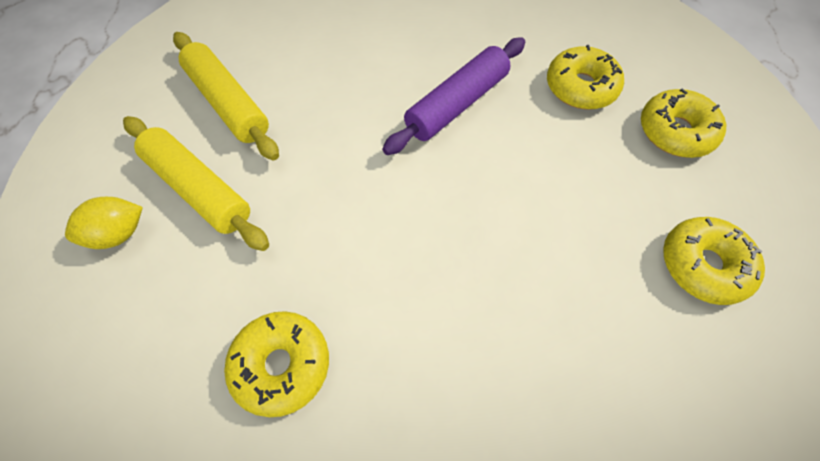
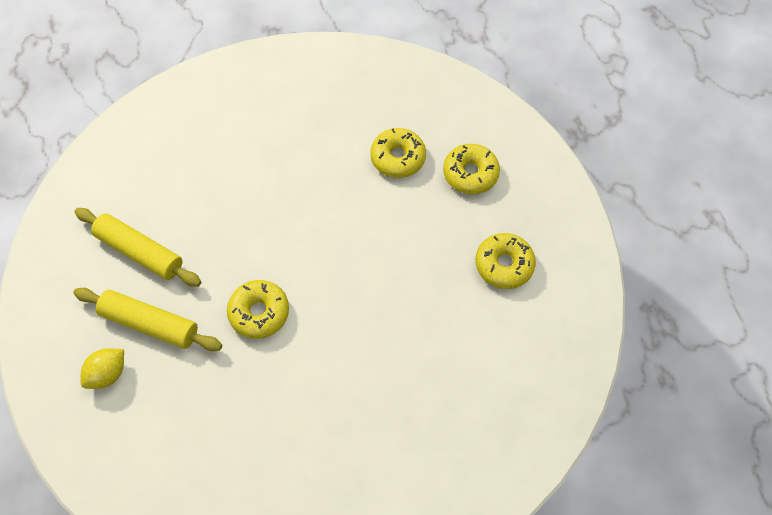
camera: 20 degrees left, 0 degrees up
(281, 365) = (260, 416): yellow donut -> yellow donut (259, 312)
(456, 104) = (312, 199): purple rolling pin -> none

